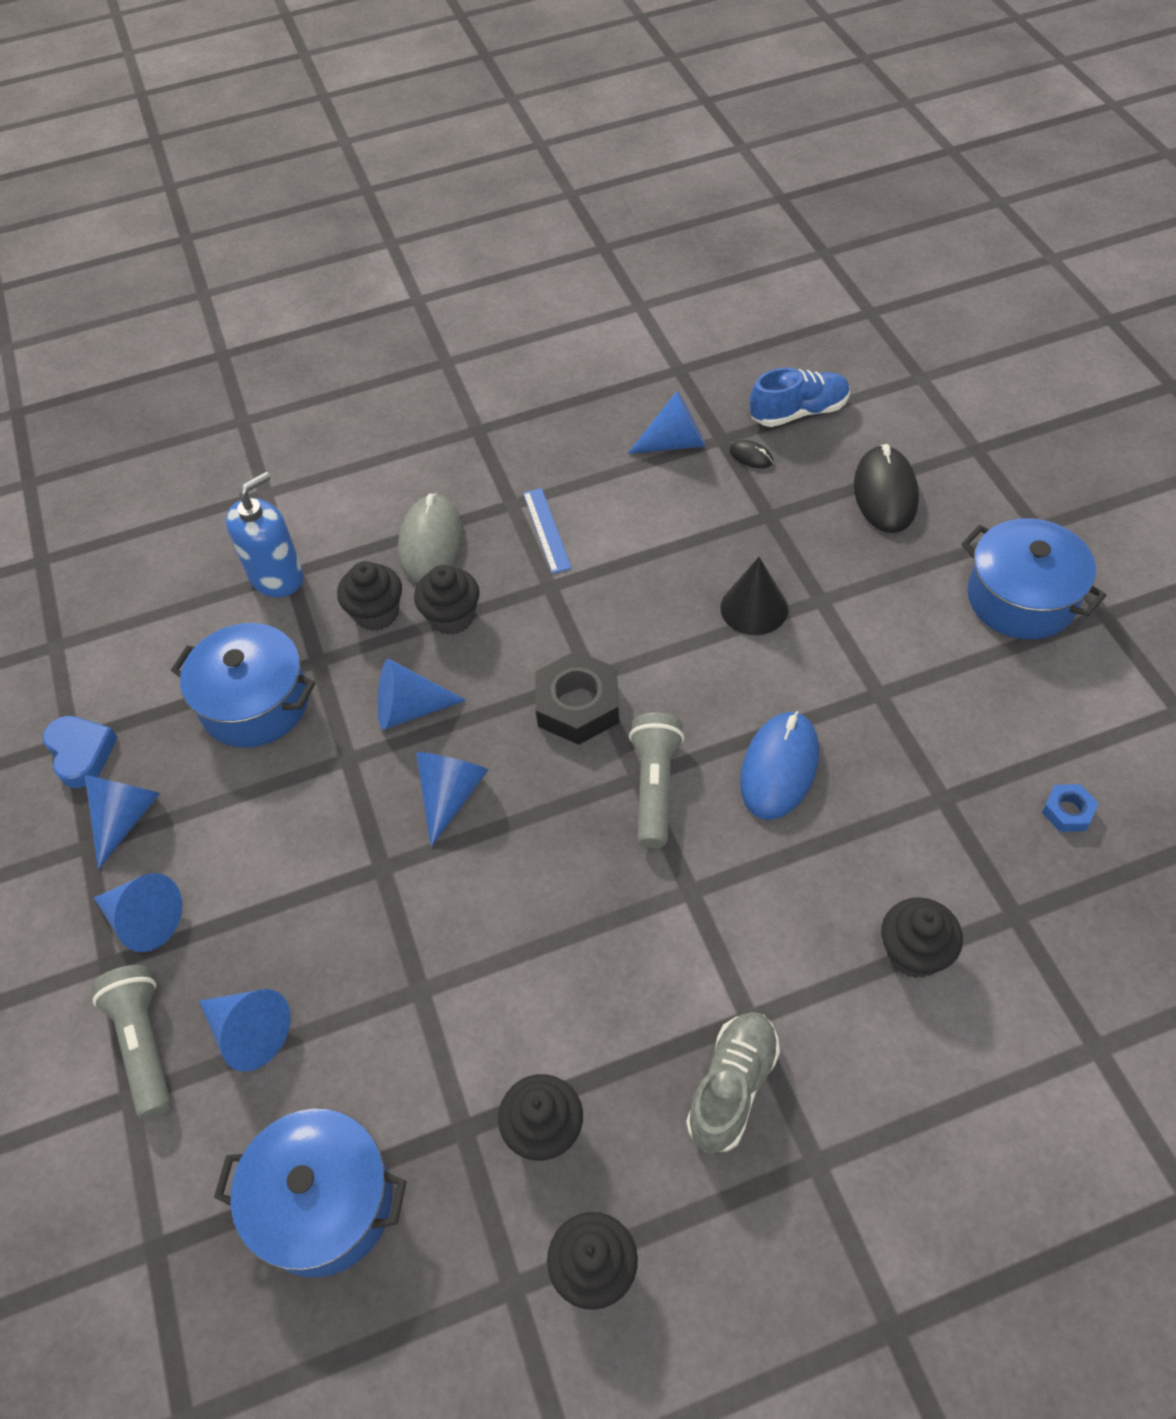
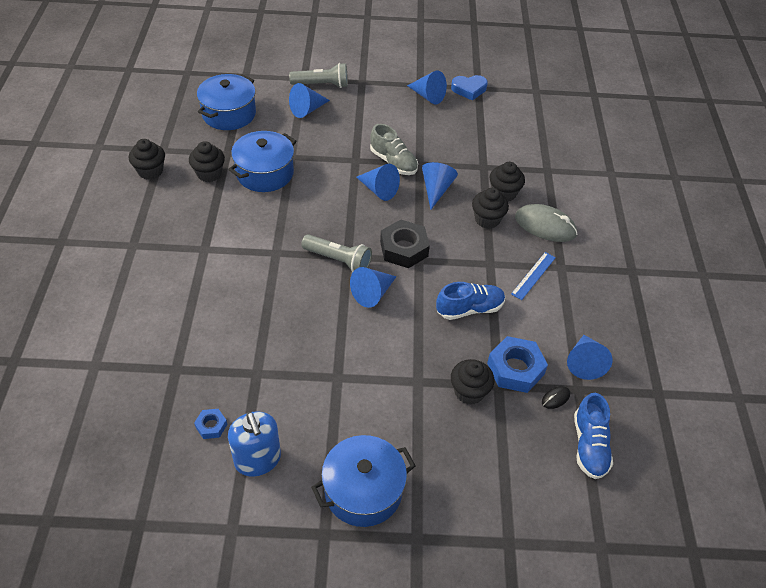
camera: 105 degrees right, 5 degrees down
(144, 919) = (375, 93): blue cone -> blue cone (372, 293)
(255, 703) = (468, 142): blue pot -> blue pot (265, 173)
(277, 577) = (546, 165): blue soap dispenser -> blue soap dispenser (257, 459)
(546, 530) = (533, 275): blue ruler -> blue ruler turned 60 degrees counterclockwise
(656, 583) = (469, 309): none -> blue shoe
(731, 506) = (515, 369): none -> blue nut
(732, 1087) = (181, 232): grey shoe -> grey shoe (393, 162)
(754, 608) = (428, 346): black cone -> none
(779, 768) = (318, 312): blue mouse -> none
(885, 493) = (489, 459): black mouse -> none
(914, 953) = (188, 319): black cupcake -> black cupcake (469, 391)

